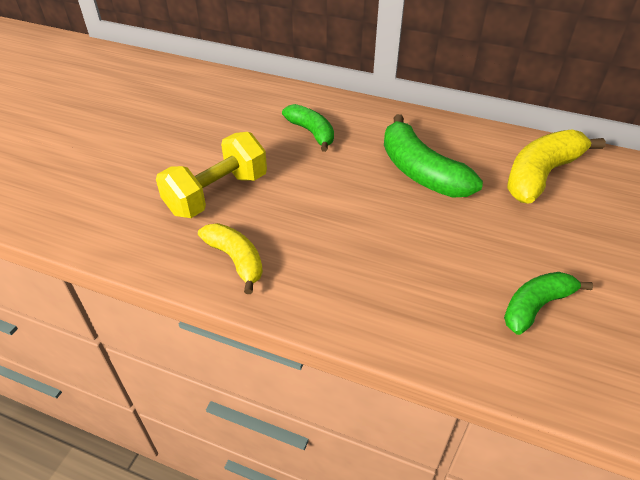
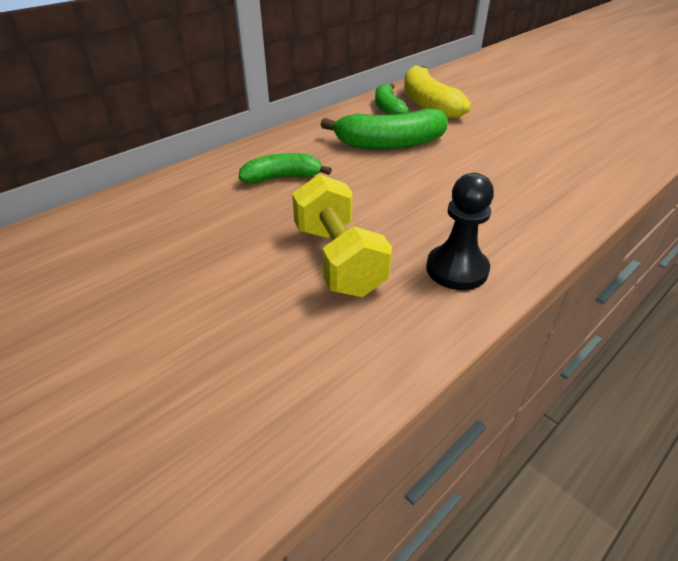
camera: 65 degrees left, 5 degrees down
(236, 260) = (457, 269): yellow banana -> black pawn
(536, 306) = (564, 147): green banana -> green banana (388, 108)

